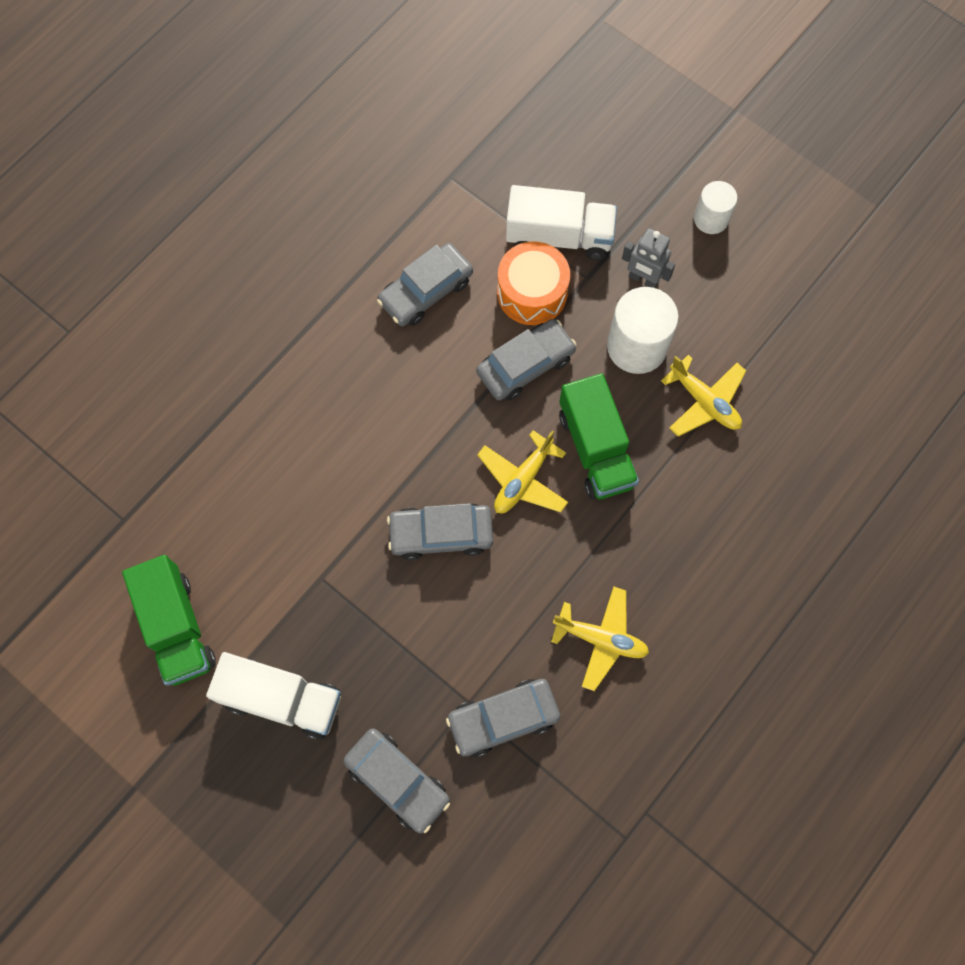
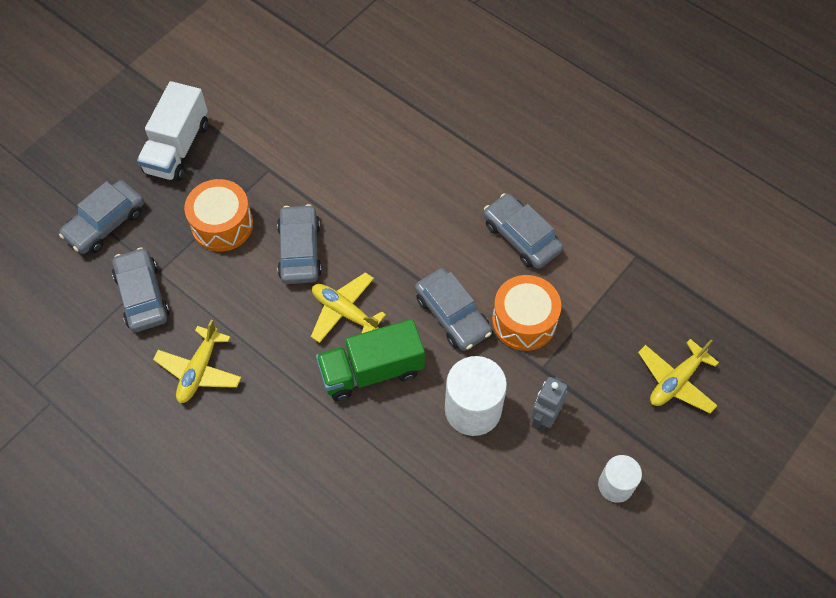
camera: 90 degrees right, 10 degrees down
(177, 628) = (238, 82): green truck -> none
(402, 630) = (222, 224): none -> orange drum
(559, 236) = (584, 344): white truck -> none
(704, 401) = (417, 468): yellow plane -> yellow plane (676, 381)

